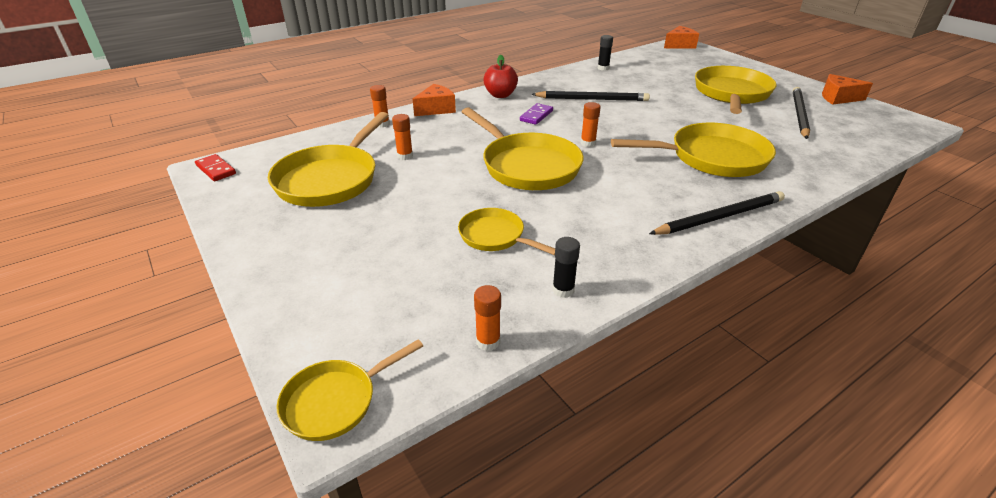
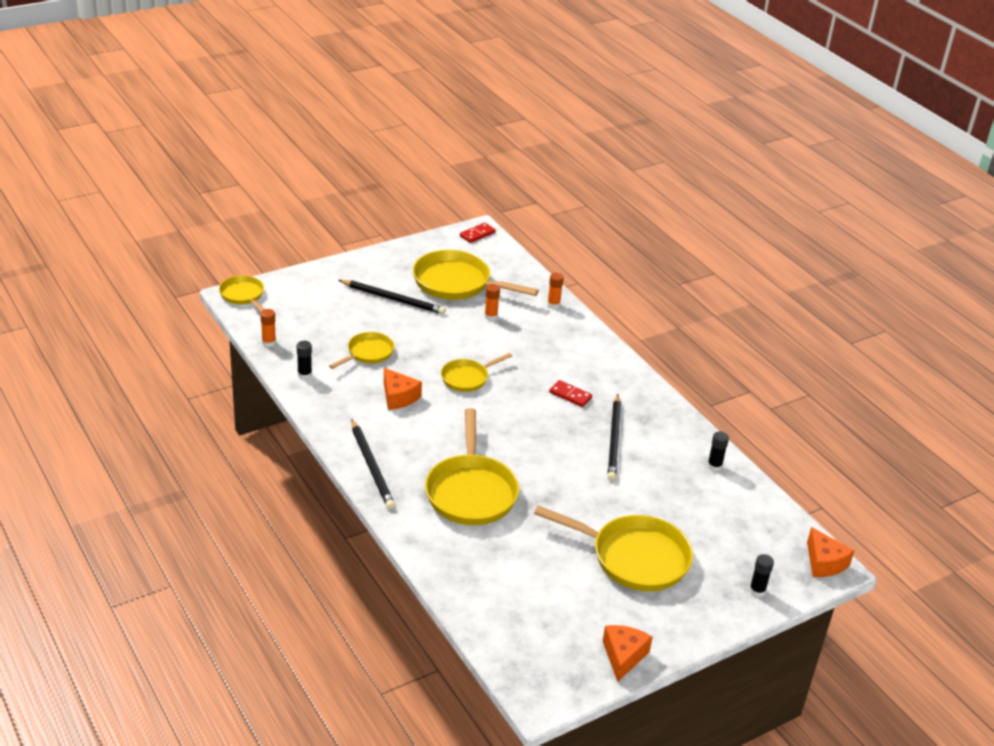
camera: 90 degrees right, 0 degrees up
(436, 109) = (587, 335): orange cheese -> orange cheese (398, 397)
(500, 95) = (623, 377): red apple -> none
(527, 166) = (467, 378): yellow pan -> yellow pan, size x0.56
(536, 116) = (570, 395): purple domino -> red domino
(588, 143) = (507, 419): orange glue stick -> none
(725, 61) = (757, 591): none -> black glue stick
(799, 114) = (571, 596): black pencil -> black pencil (393, 299)

